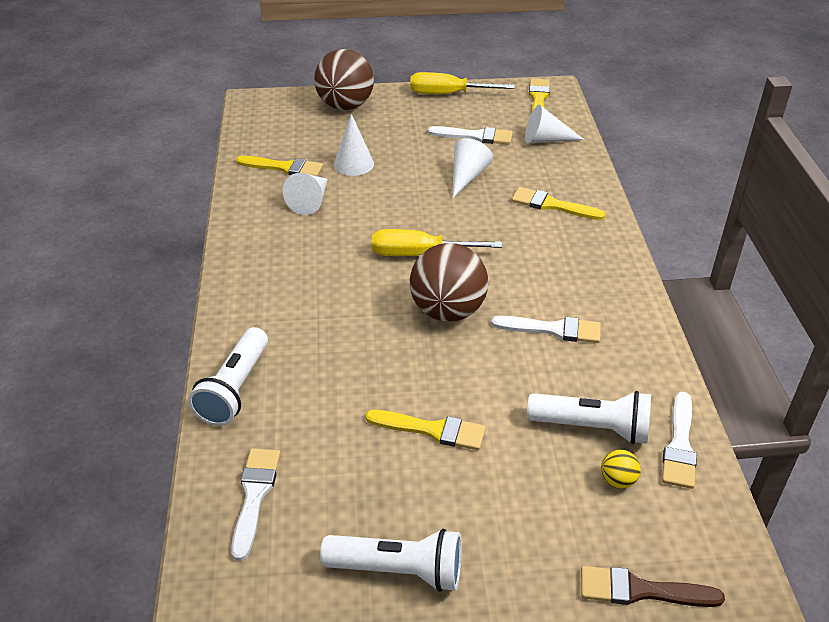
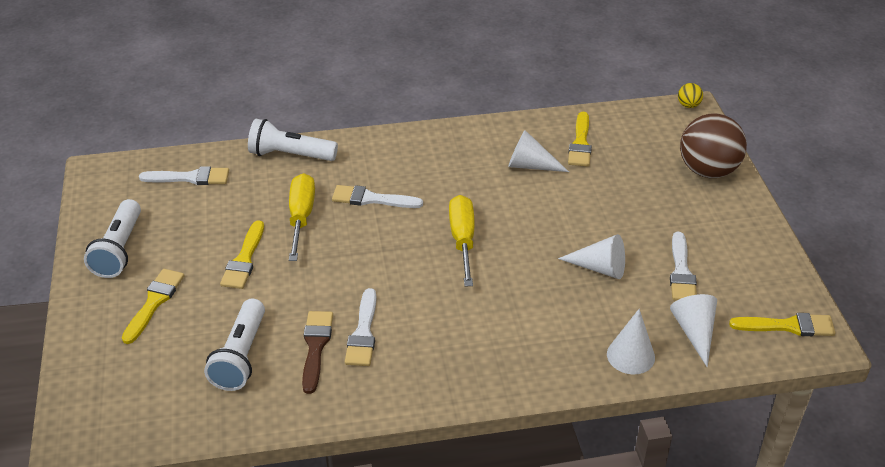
camera: 85 degrees right, 0 degrees up
(353, 164) = (599, 186): white cone -> white cone (630, 355)
(447, 311) = (384, 262): brown ball -> none
(448, 94) = (766, 247): yellow screwdriver -> yellow screwdriver (301, 217)
(552, 205) = (562, 335): yellow brush -> yellow brush (154, 302)
(617, 480) = (182, 370): yellow ball -> yellow ball (688, 105)
(641, 590) = (78, 378): brown brush -> brown brush (315, 347)
(680, 445) = (216, 415): white brush -> white brush (371, 199)

